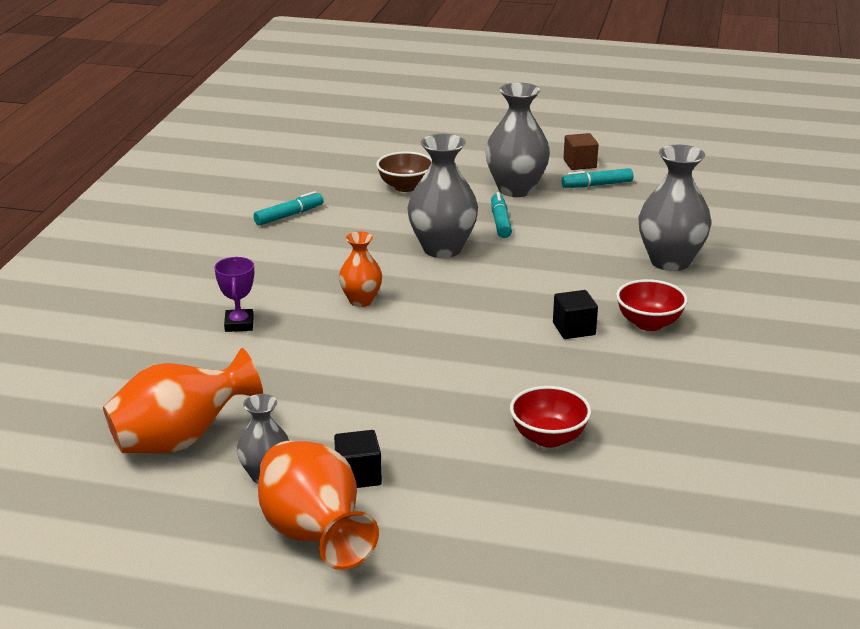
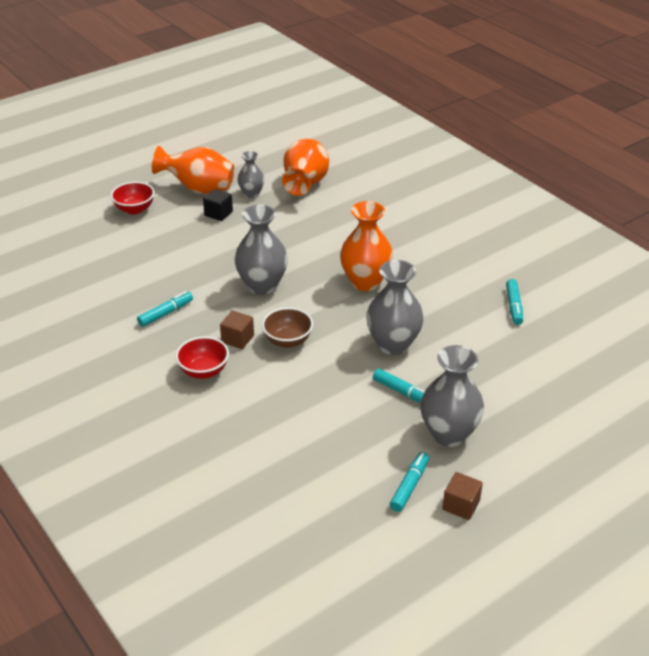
camera: 130 degrees right, 10 degrees up
(239, 324) = (389, 234): purple trophy -> none
(361, 301) = (365, 282): orange vase -> orange vase, size x1.74
(405, 187) = (511, 380): brown bowl -> brown bowl (288, 341)
(548, 438) = (167, 274): red bowl -> red bowl (134, 209)
(574, 329) = (237, 339): black cube -> brown cube
(614, 395) = (166, 313): none -> turquoise marker
(670, 261) = (254, 435): grey vase -> grey vase (262, 286)

